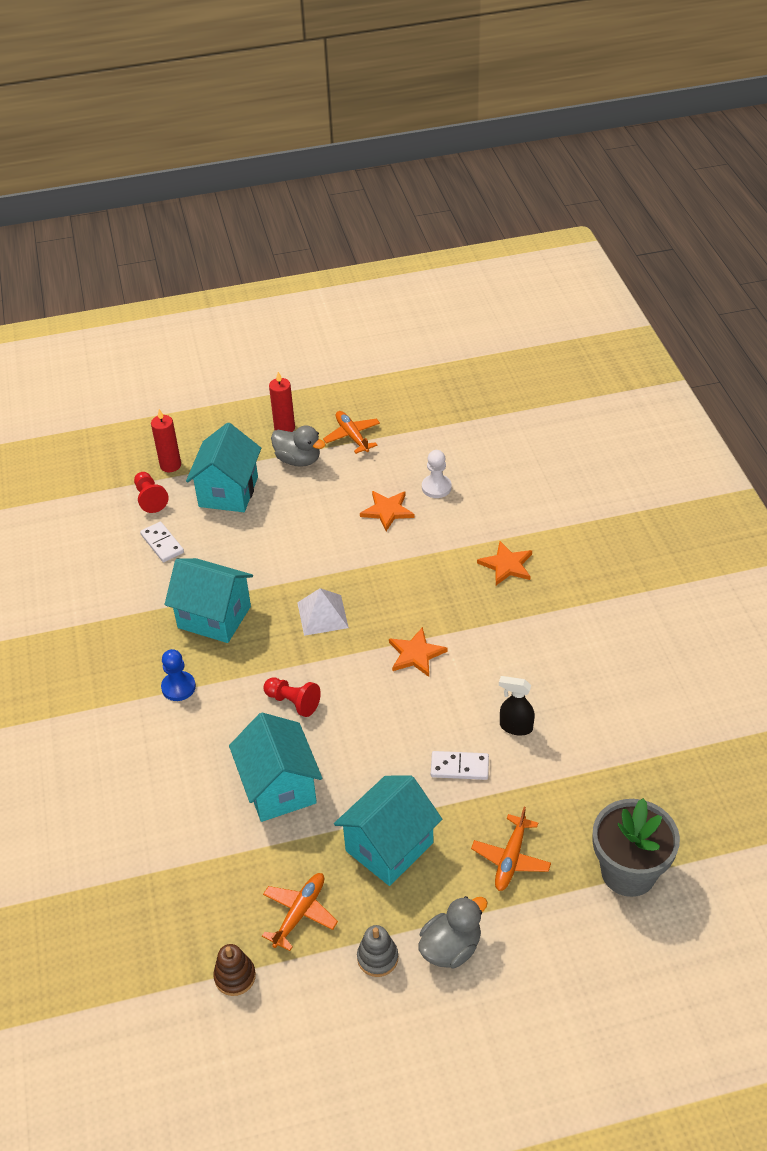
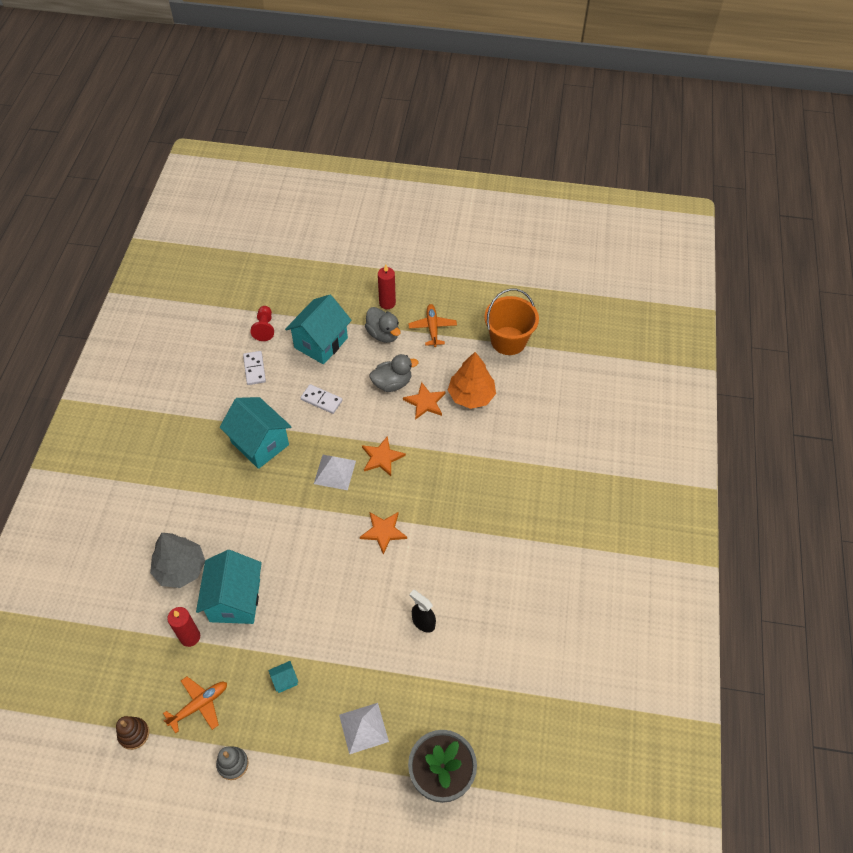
camera: 20 degrees right, 10 degrees up
(170, 465) = (292, 305): red candle -> red candle (190, 637)
(178, 687) = (208, 491): blue pawn -> none
(191, 780) = (180, 568): none -> grey tree
(293, 702) = (278, 535): red pawn -> none
(389, 847) = (285, 680): turquoise house -> turquoise house, size x0.40
(436, 487) = (471, 396): white pawn -> orange tree
(446, 422) = (508, 341): none -> orange bucket
(451, 947) = (285, 779): grey duck -> grey duck (392, 383)
(459, 767) = (366, 638): white domino -> white domino (321, 400)
(506, 565) = (488, 483): orange star -> orange star (382, 457)
(511, 858) = (363, 728): orange plane -> white pyramid

